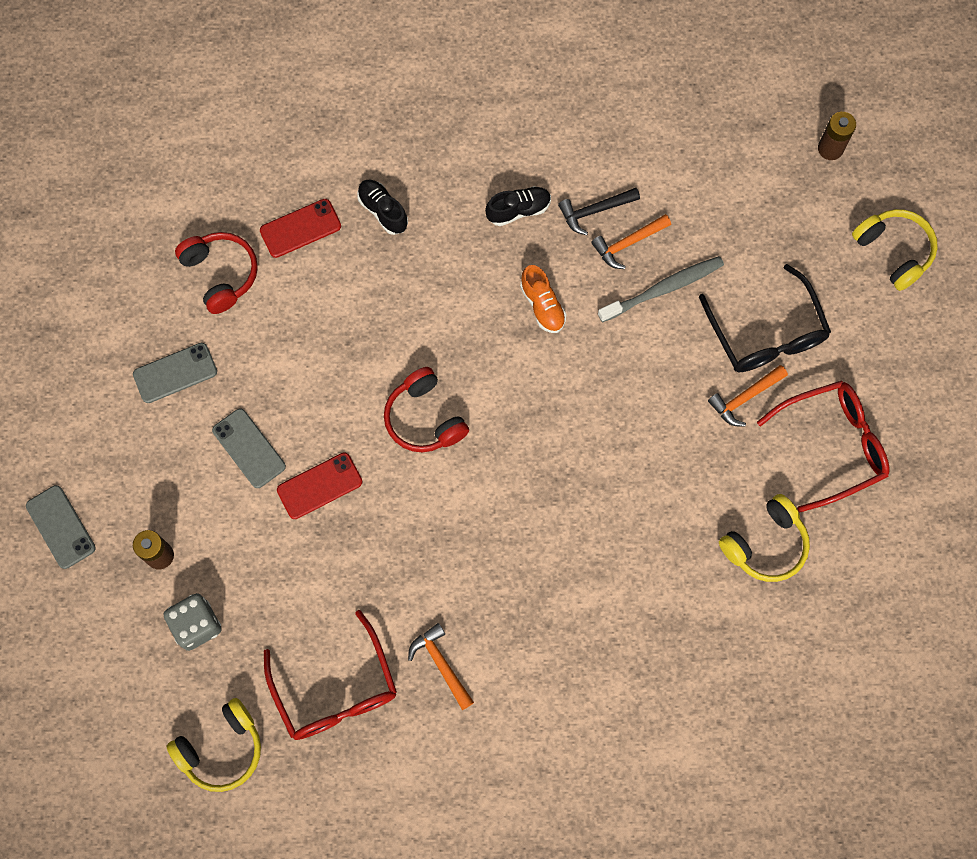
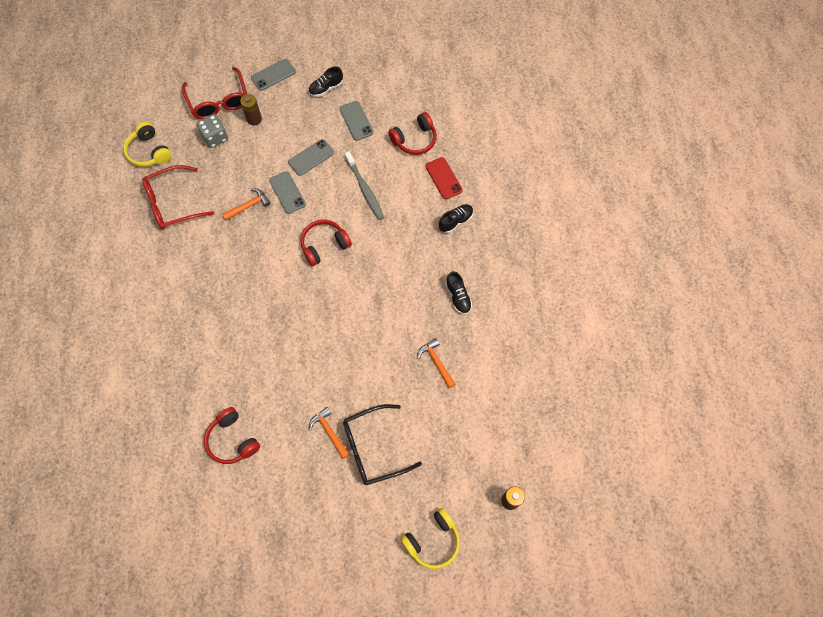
camera: 90 degrees right, 5 degrees down
(99, 428) = (326, 88): none -> black shoe
(319, 486) = (287, 192): red phone -> grey phone
(441, 664) = (180, 255): orange hammer -> orange hammer (248, 206)
(542, 305) = (394, 310): orange shoe -> none
(595, 211) = (458, 342): black hammer -> none
(663, 289) = (405, 383): grey toothbrush -> grey toothbrush (365, 189)
(765, 544) = (232, 440): yellow headphones -> red headphones
(832, 445) = (294, 487): red glasses -> red glasses (218, 101)

